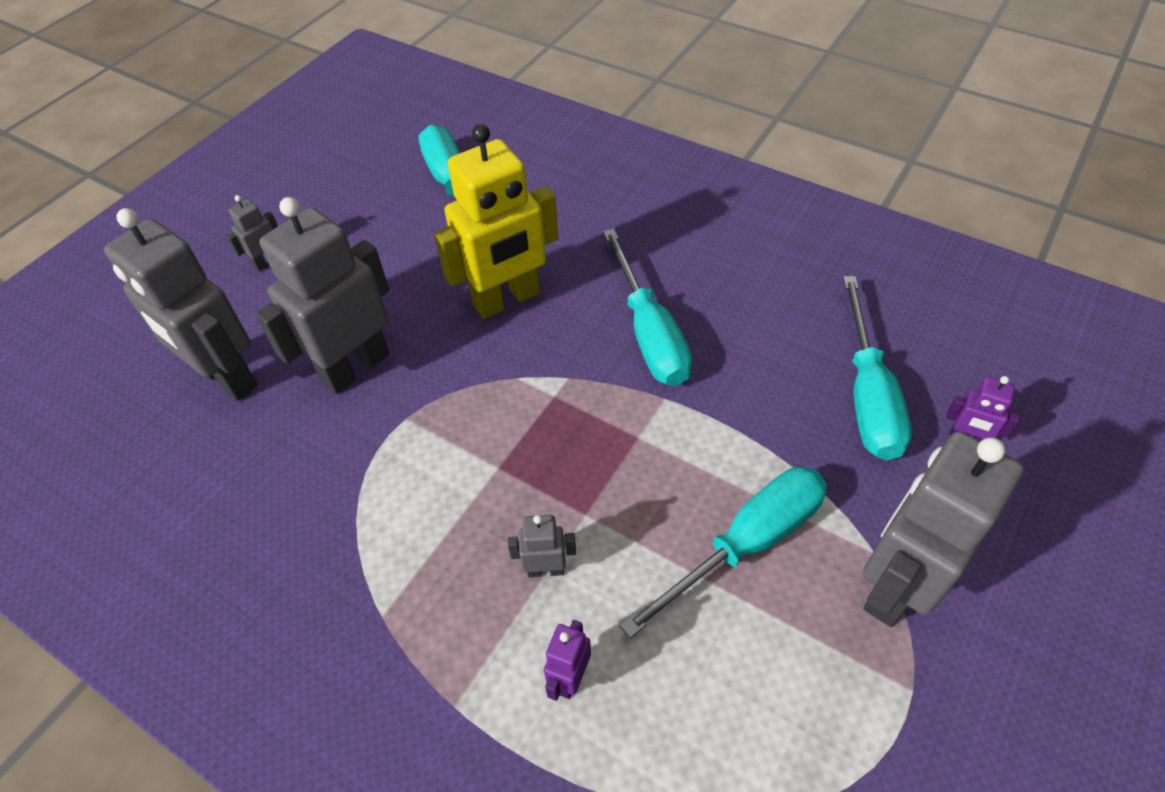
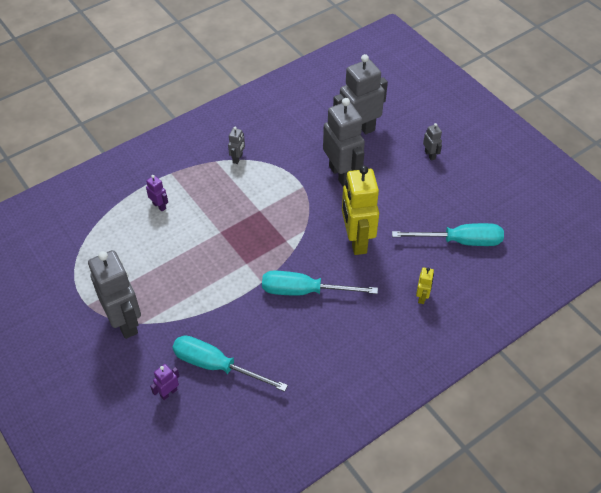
camera: 110 degrees right, 0 degrees up
(545, 569) = (204, 212): grey robot -> grey robot (238, 158)
(579, 199) = (422, 297): none -> yellow robot
(746, 543) = (174, 280): turquoise screwdriver -> none

